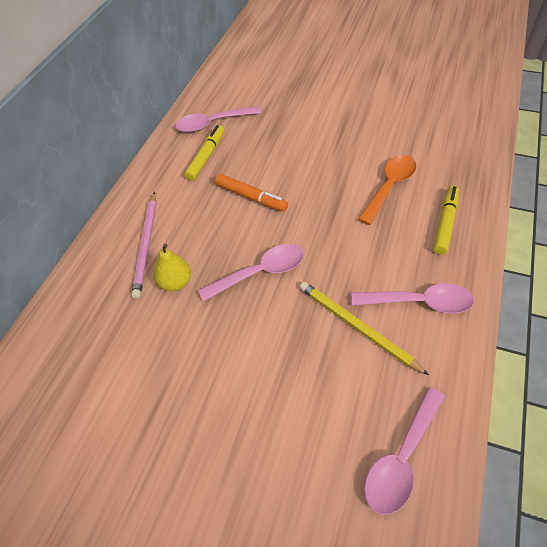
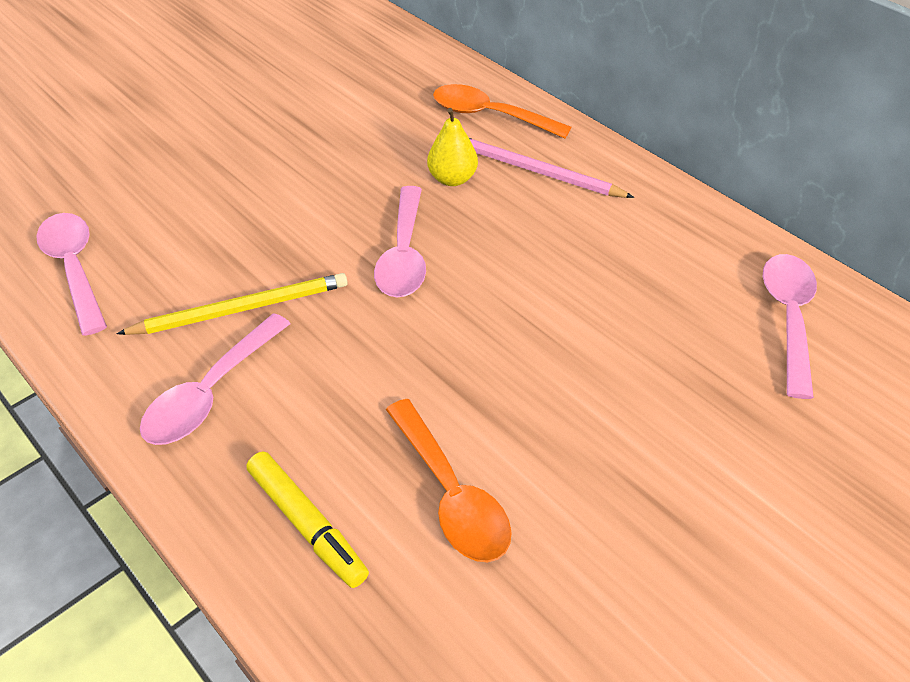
camera: 115 degrees right, 5 degrees down
(92, 294) = (490, 115): none -> orange spoon
(206, 157) = (692, 280): yellow marker -> none
(251, 197) = (556, 298): orange marker -> none

